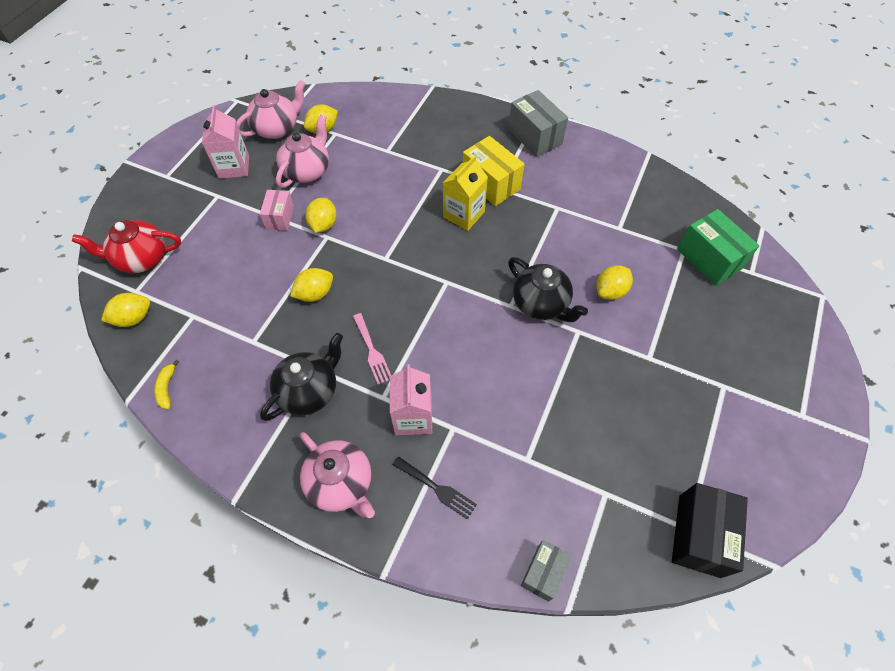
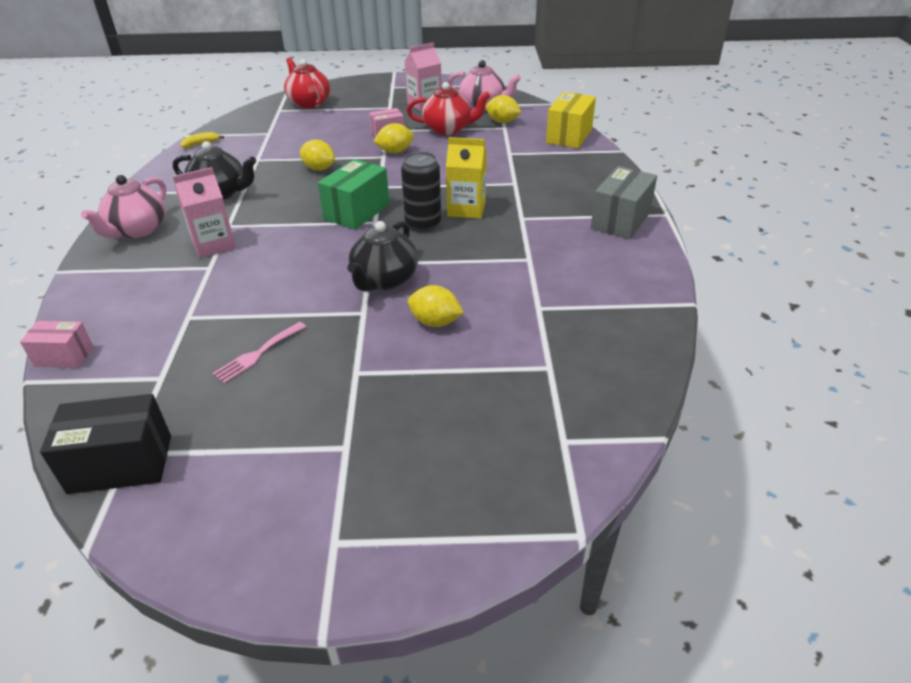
camera: 65 degrees right, 20 degrees down
(134, 318) = (255, 116): yellow lemon -> none
(307, 171) = (448, 129): pink teapot -> red teapot
(372, 351) = (273, 208): pink fork -> pink fork (257, 354)
(437, 489) = (143, 275): black fork -> none
(470, 250) = (423, 224): none -> black can
(491, 184) = (522, 213): yellow box -> yellow box (569, 136)
(543, 572) = (64, 356): grey box -> pink box
(708, 259) = (552, 393): green box -> green box (357, 212)

